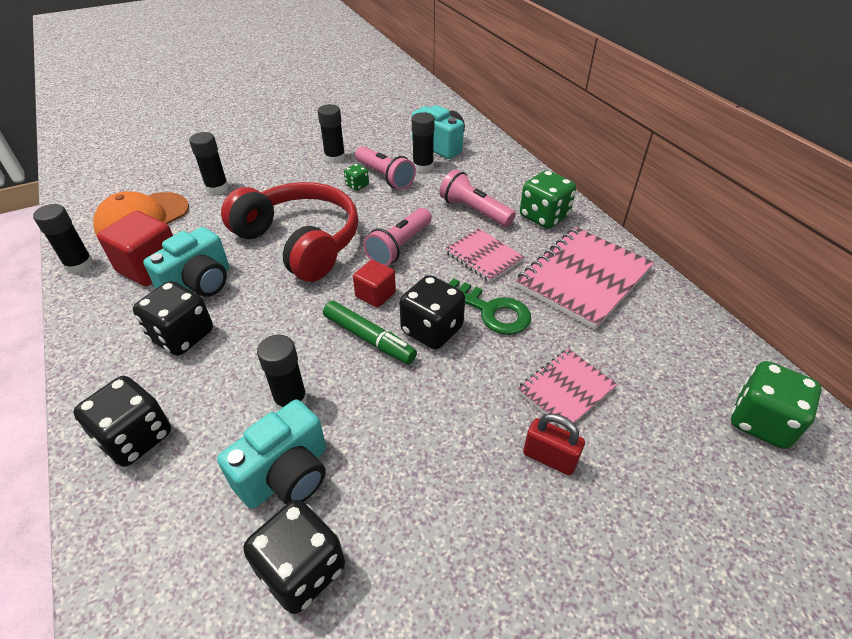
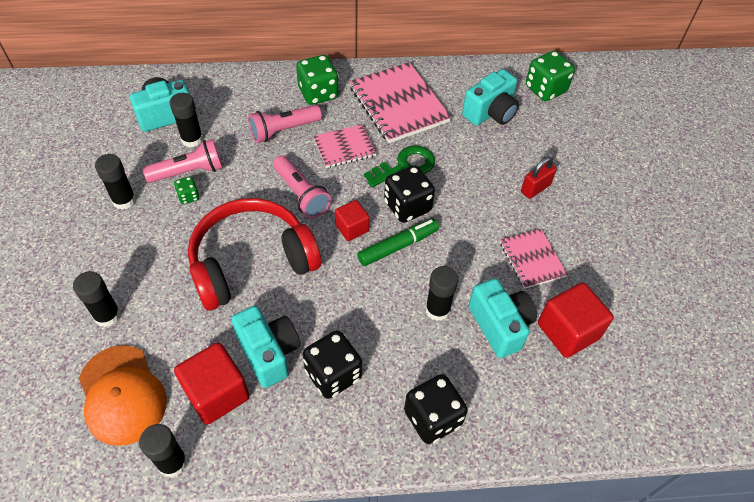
camera: 70 degrees left, 10 degrees up
(302, 569) = (568, 331): black dice -> red cube
(566, 390) = (490, 159): pink notebook -> pink notebook (532, 259)
(650, 367) = (490, 113): none -> turquoise camera

